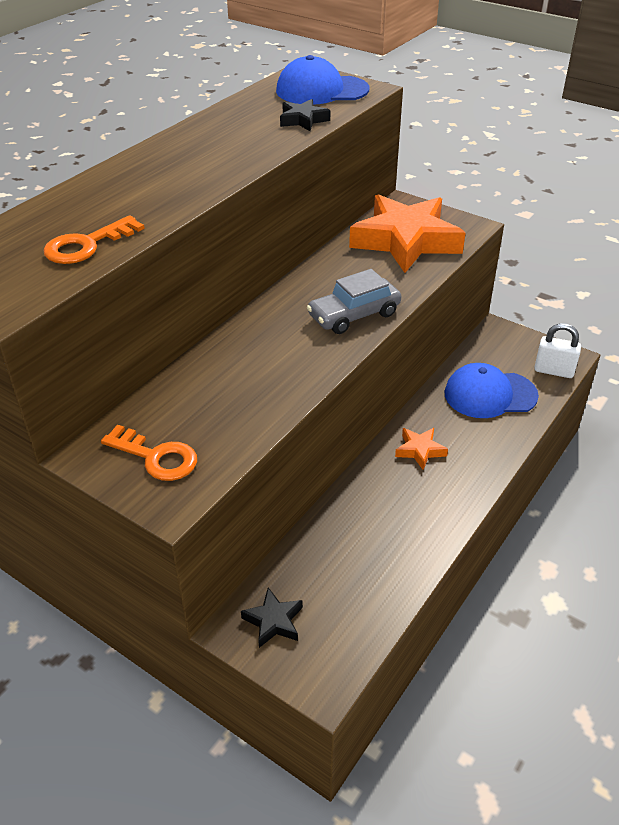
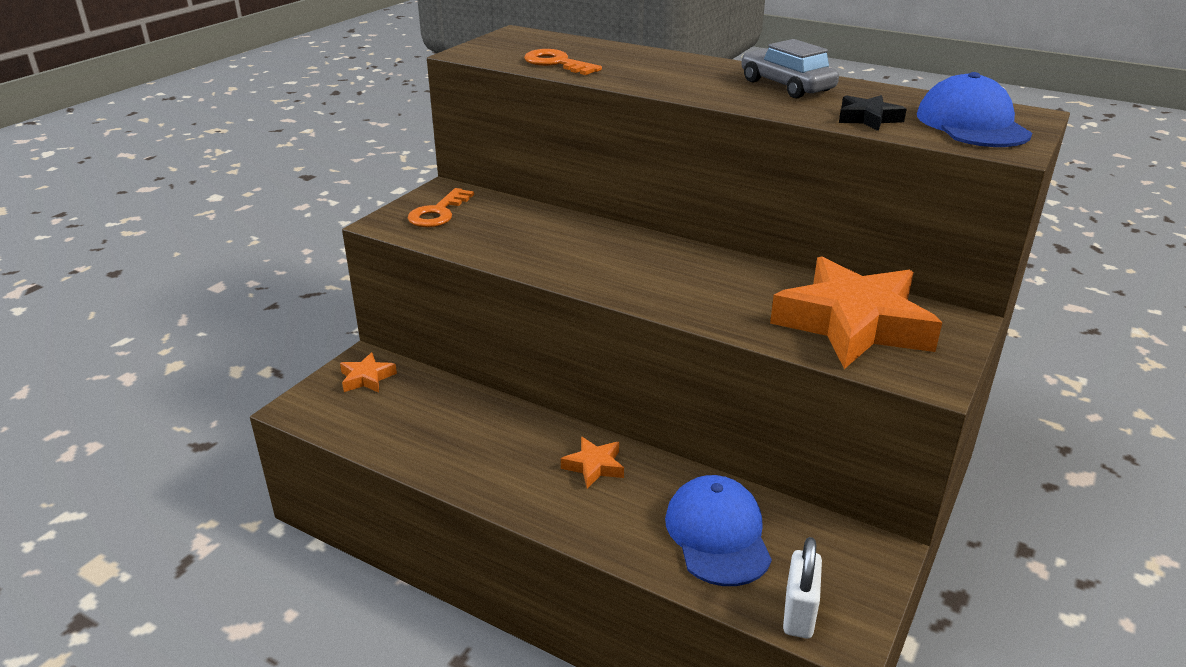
camera: 85 degrees right, 10 degrees down
(274, 621) = (367, 378): black star -> orange star
(354, 315) = (664, 291): grey car -> grey car (786, 86)

